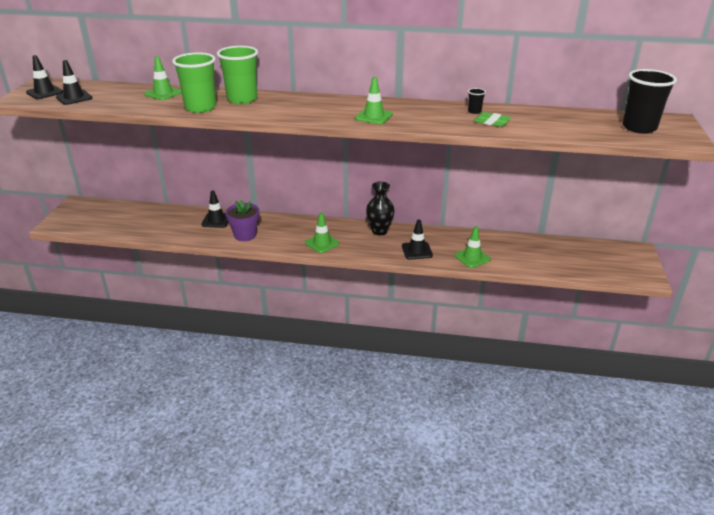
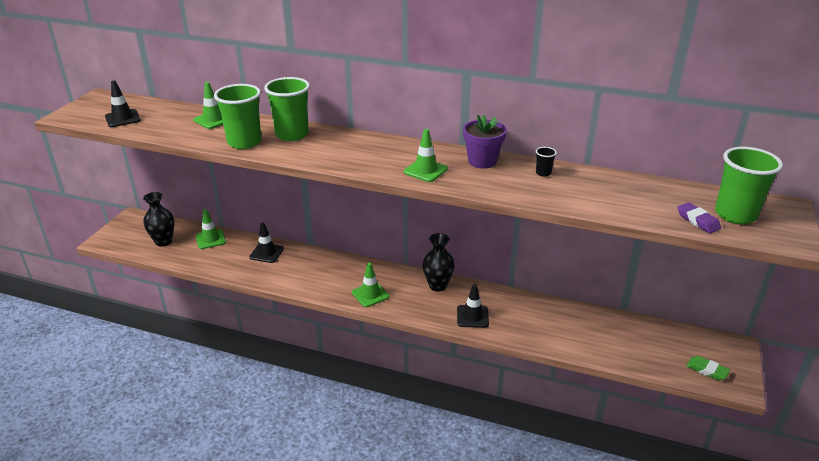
camera: 10 degrees right, 0 degrees up
(45, 92) = (97, 109): black traffic cone -> none
(114, 220) = (163, 241): none -> black vase
(245, 235) = (291, 275): purple flower pot -> purple flower pot (482, 161)
(472, 257) = (533, 333): green traffic cone -> green traffic cone (210, 239)
(491, 122) = (558, 191): green eraser -> green eraser (707, 370)
(611, 134) = (697, 221): none -> purple eraser
(639, 127) = (735, 215): black cup -> green cup

